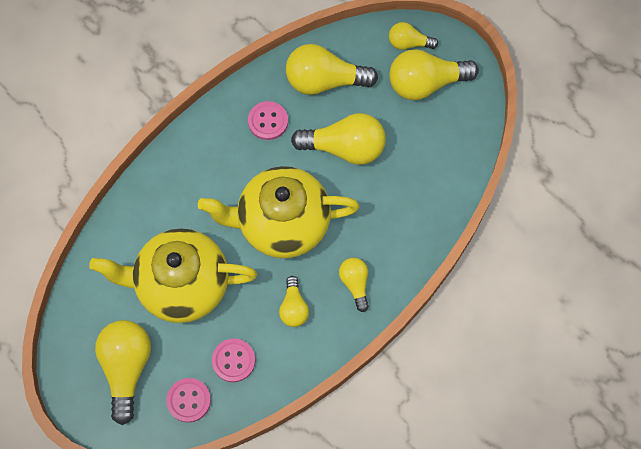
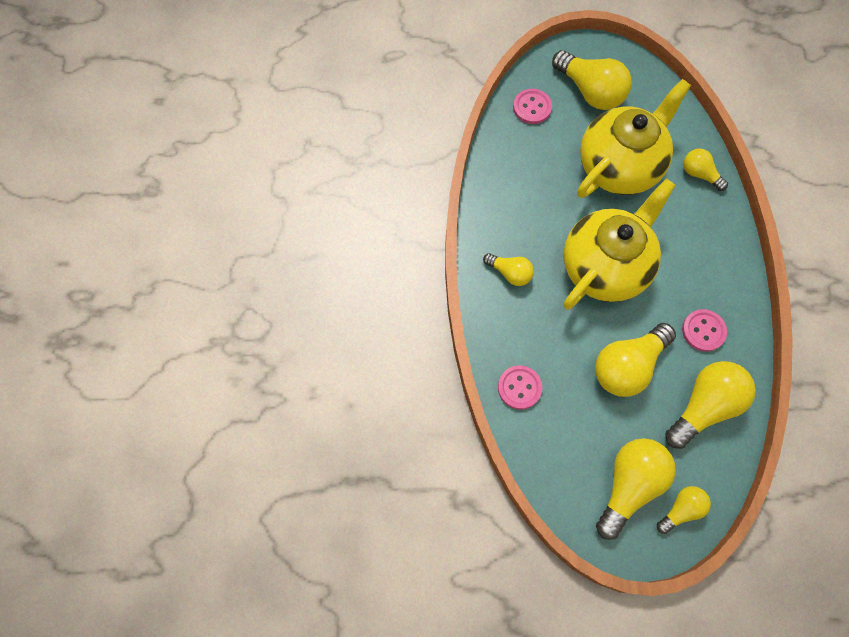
camera: 135 degrees right, 0 degrees up
(233, 360) = (532, 153): pink button -> pink button (519, 387)
(293, 307) = (532, 219): yellow light bulb -> yellow light bulb (699, 174)

